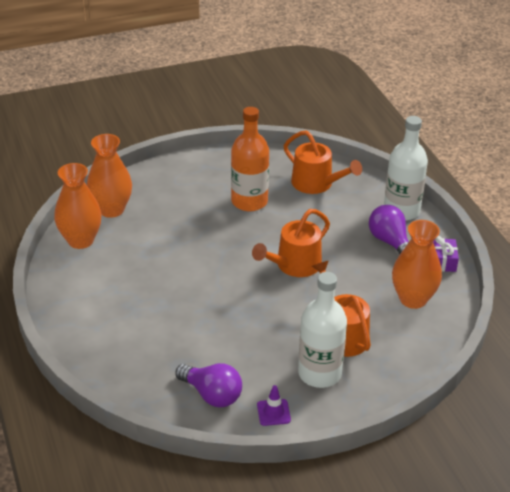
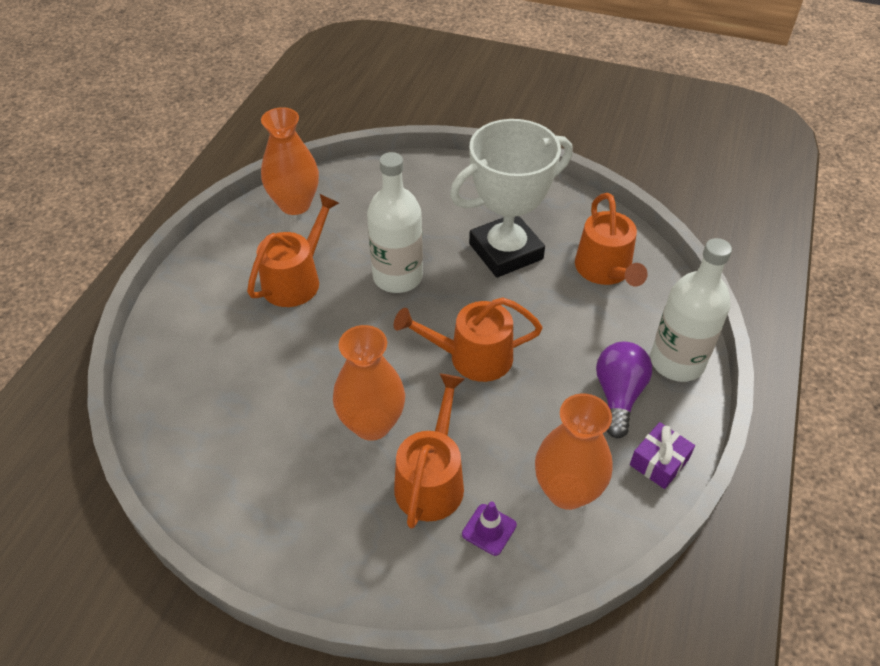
camera: 40 degrees right, 10 degrees up
(111, 209) = (358, 187): orange vase -> orange vase (372, 424)
(138, 281) = (296, 280): none -> orange watering can
(212, 395) = (219, 459): purple light bulb -> none
(249, 201) = (505, 251): orange bottle -> white trophy
(273, 412) = (252, 528): purple traffic cone -> purple traffic cone (489, 529)
(319, 373) = (353, 514): white bottle -> white bottle (397, 277)

